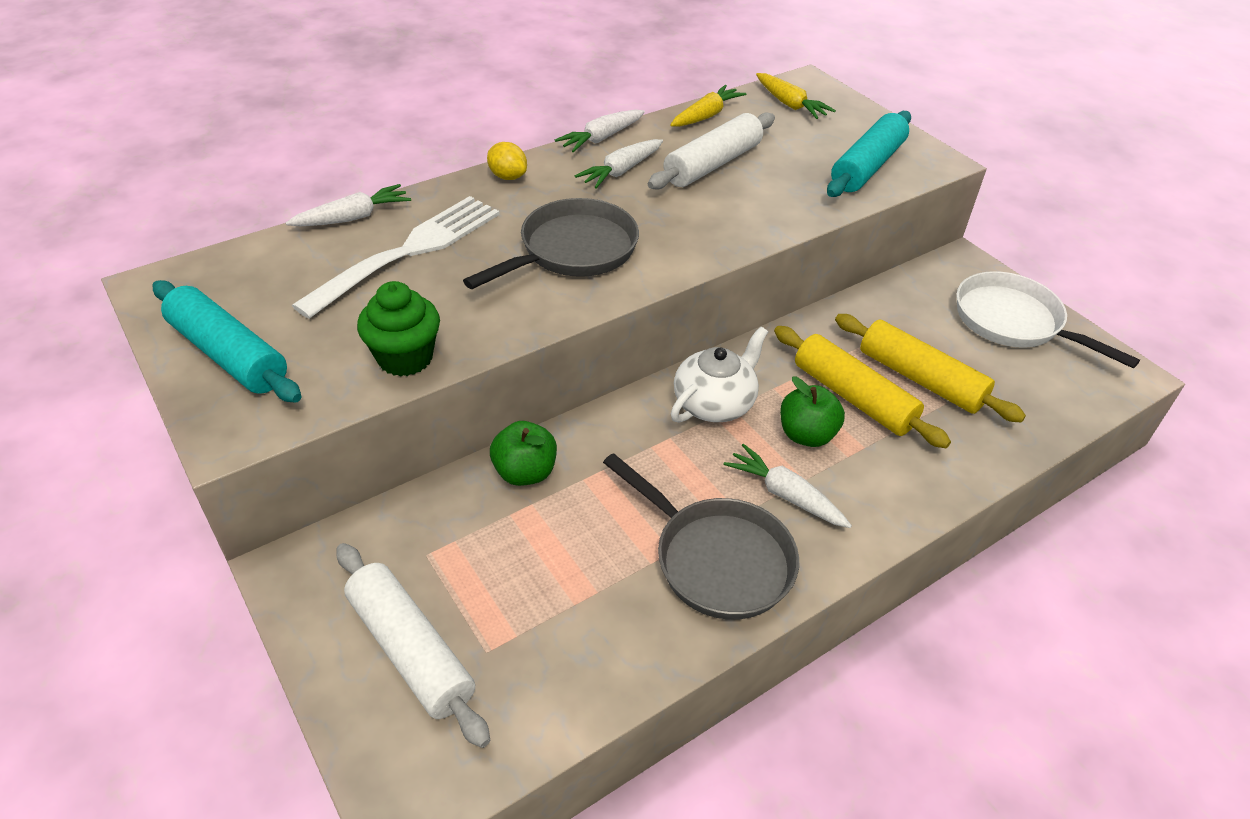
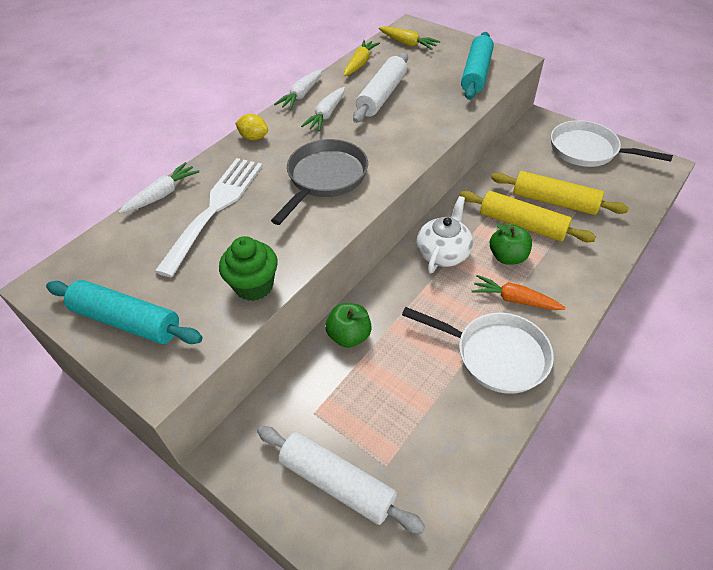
camera: 15 degrees left, 5 degrees up
(716, 559) = (495, 355): grey pan -> white pan
(785, 495) = (514, 300): white carrot -> orange carrot

